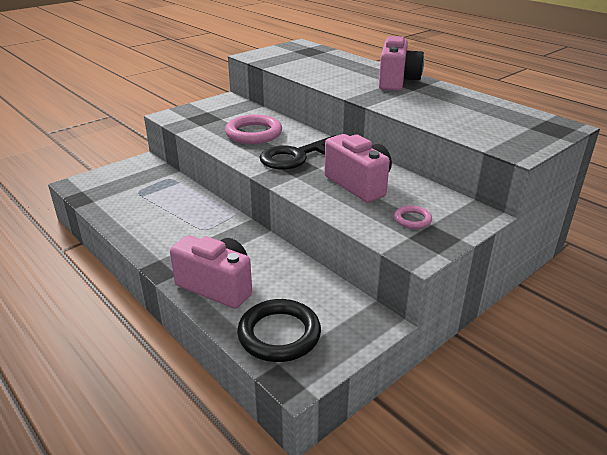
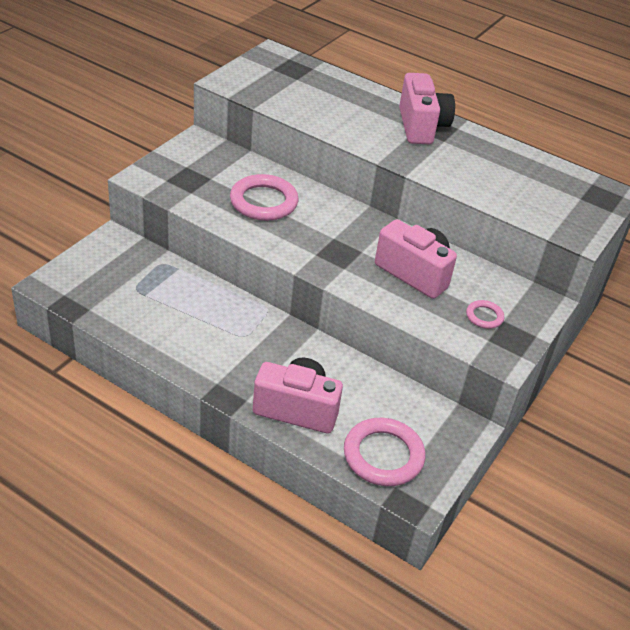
camera: 20 degrees left, 10 degrees up
(279, 334) = (383, 455): black ring -> pink ring
(297, 156) = (330, 236): black key -> none

